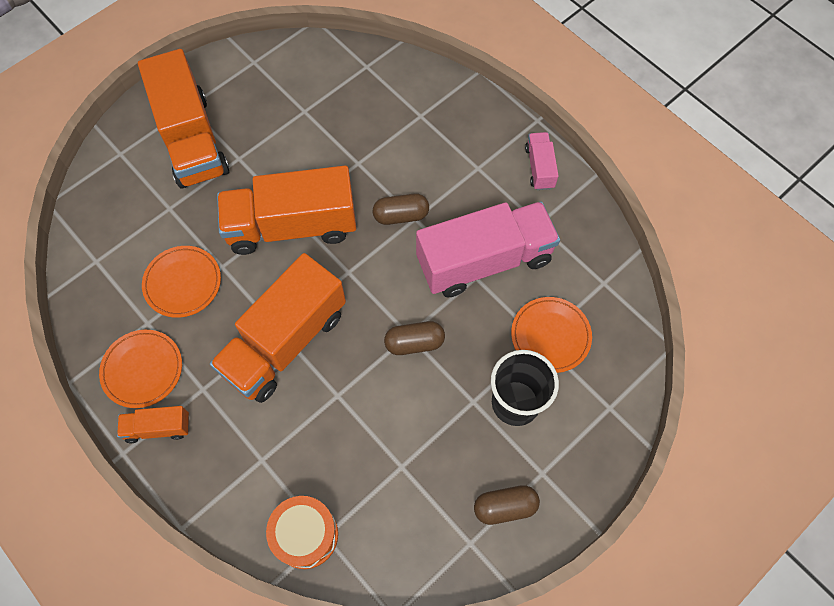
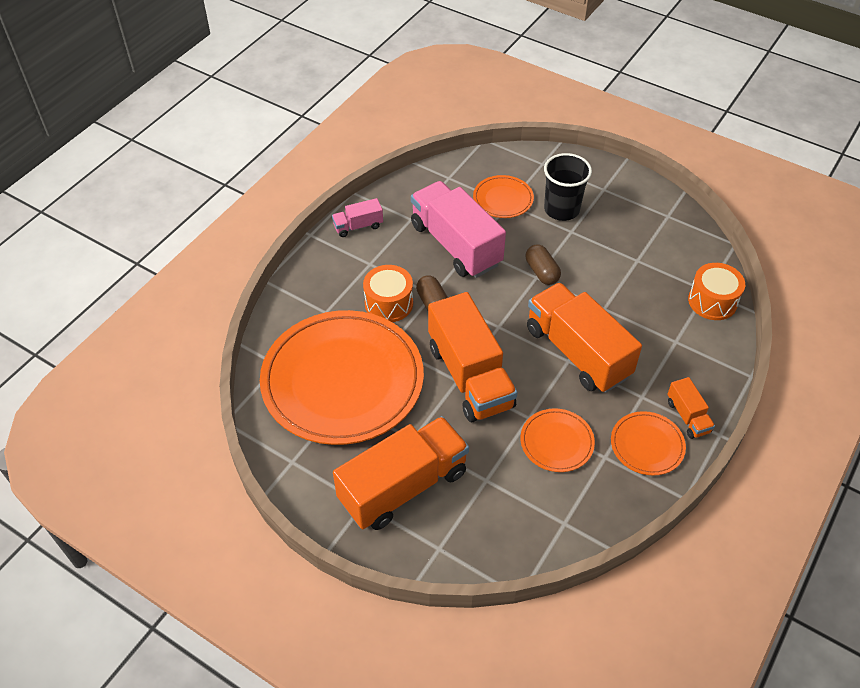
camera: 105 degrees left, 15 degrees down
(285, 342) = (577, 352): orange truck -> orange truck turned 150 degrees counterclockwise
(328, 115) = (342, 381): none -> orange plate
(414, 174) = (389, 303): none -> orange drum
(505, 507) = (635, 203): brown capsule -> none

